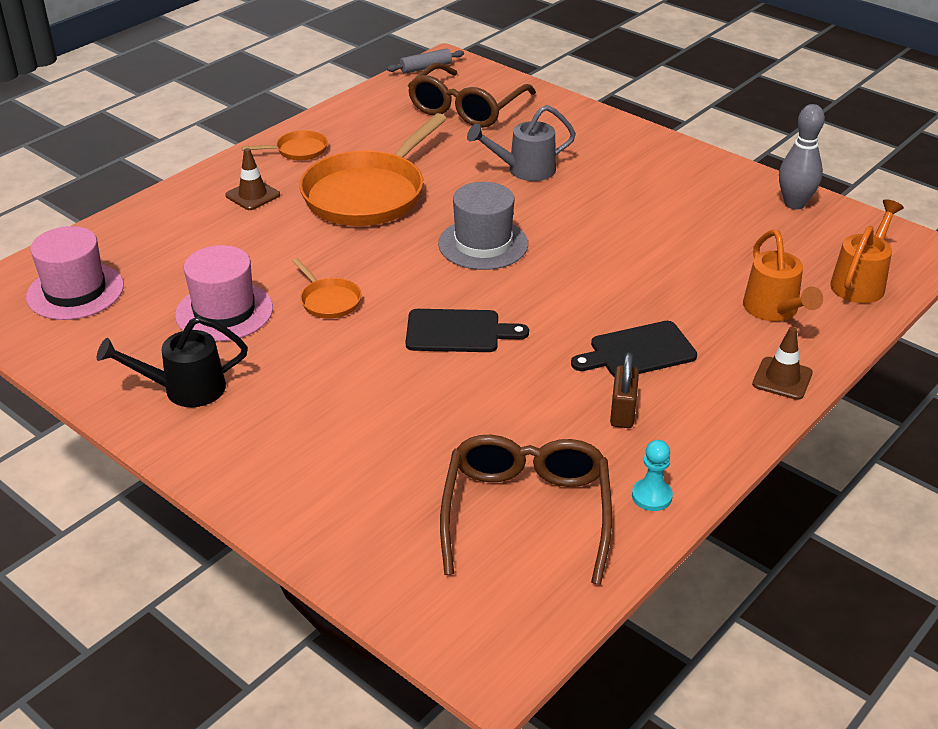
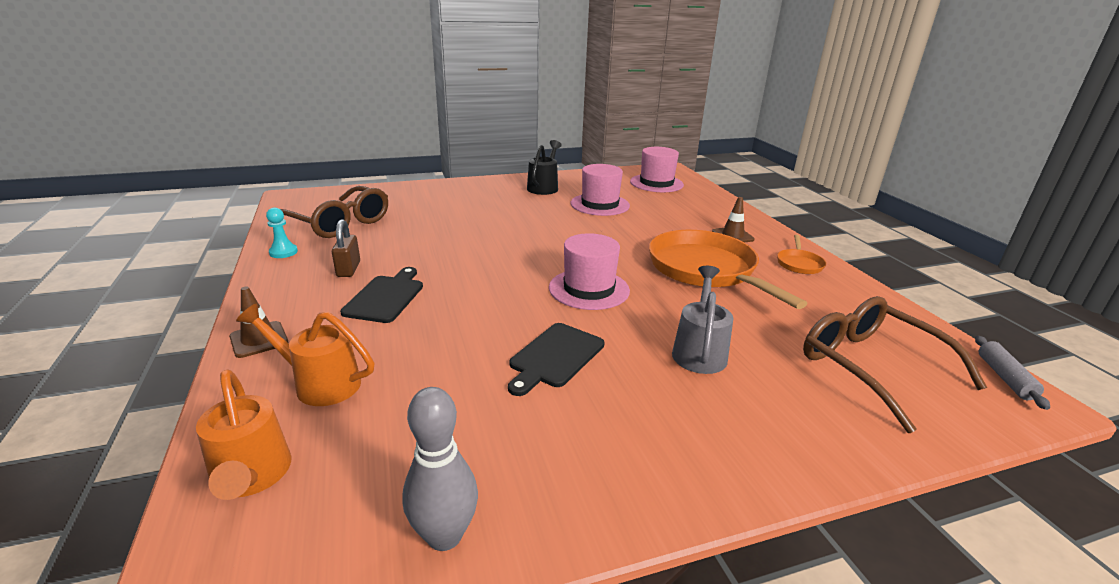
camera: 120 degrees right, 10 degrees down
(328, 300) = (579, 227): orange pan -> none
(458, 331) = (498, 250): black cutting board -> black cutting board (555, 357)
(483, 244) = (589, 289): grey hat -> pink hat
(623, 412) = (348, 269): brown padlock -> brown padlock turned 45 degrees clockwise

